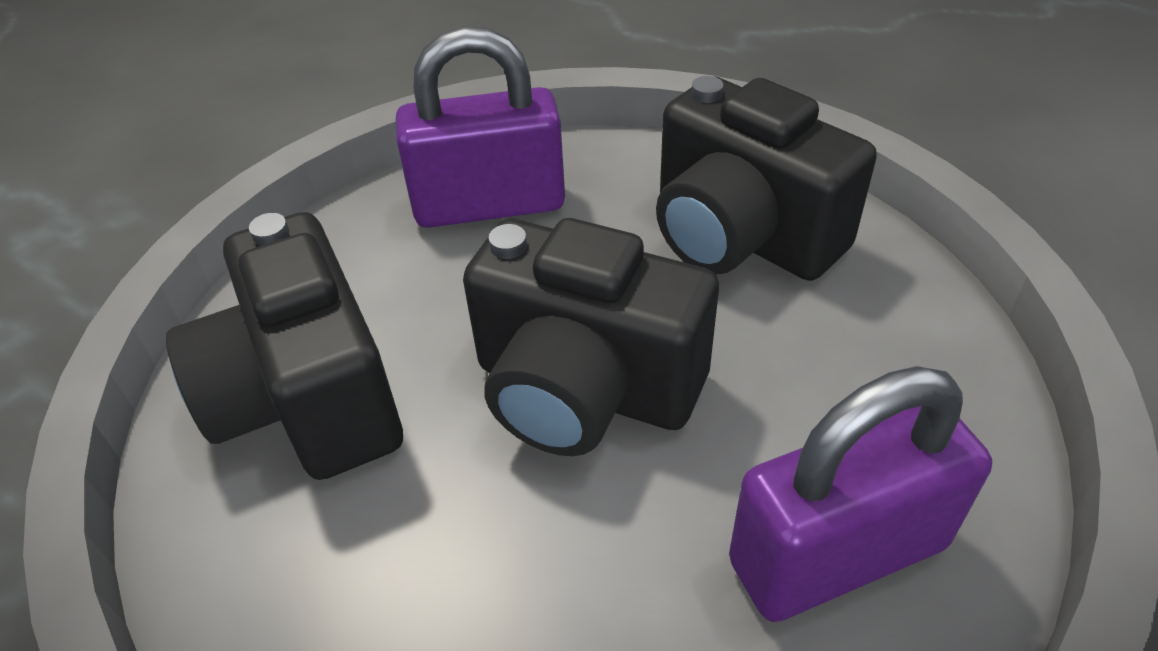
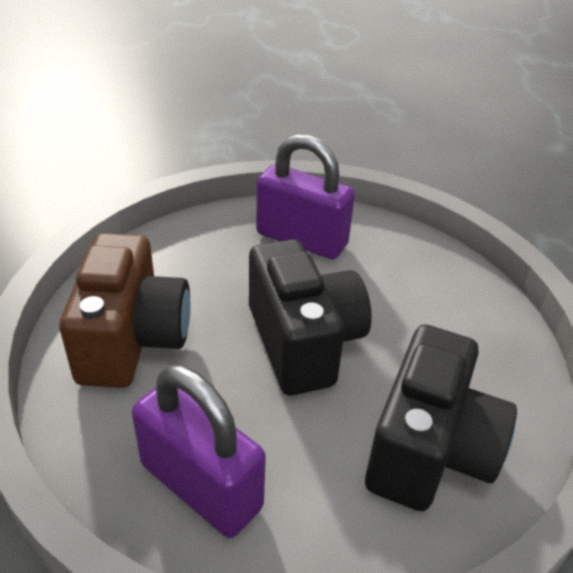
camera: 135 degrees left, 5 degrees down
(741, 236) = (132, 339): black camera -> brown camera

